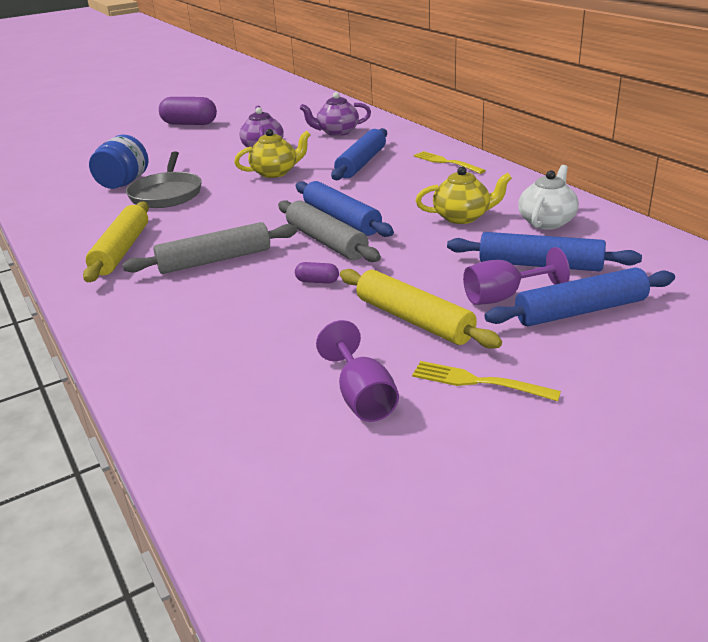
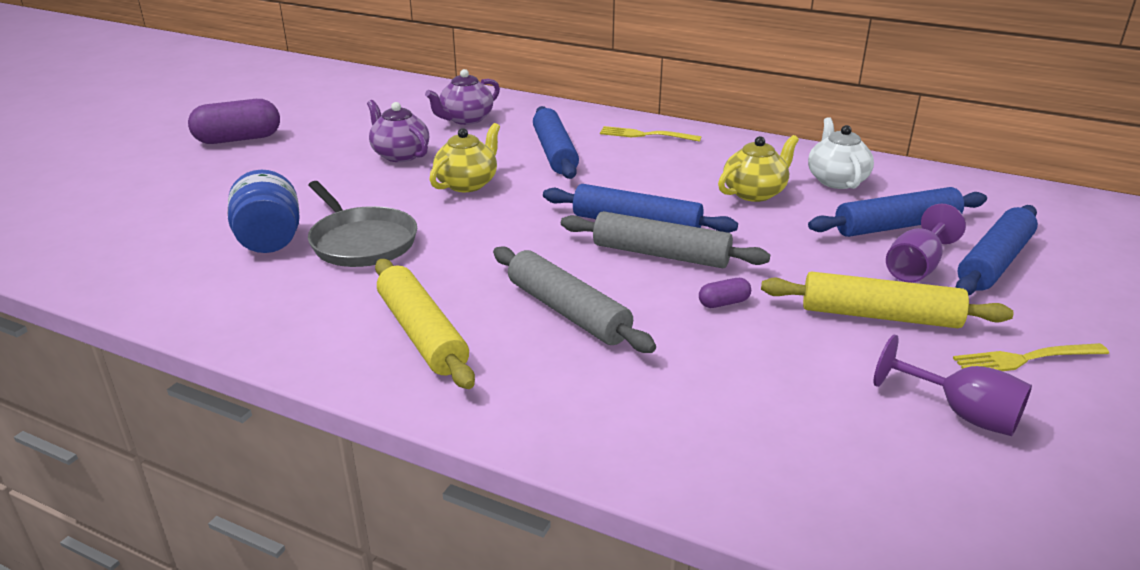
camera: 35 degrees left, 0 degrees up
(214, 260) = (567, 311): grey rolling pin -> grey rolling pin turned 75 degrees counterclockwise

